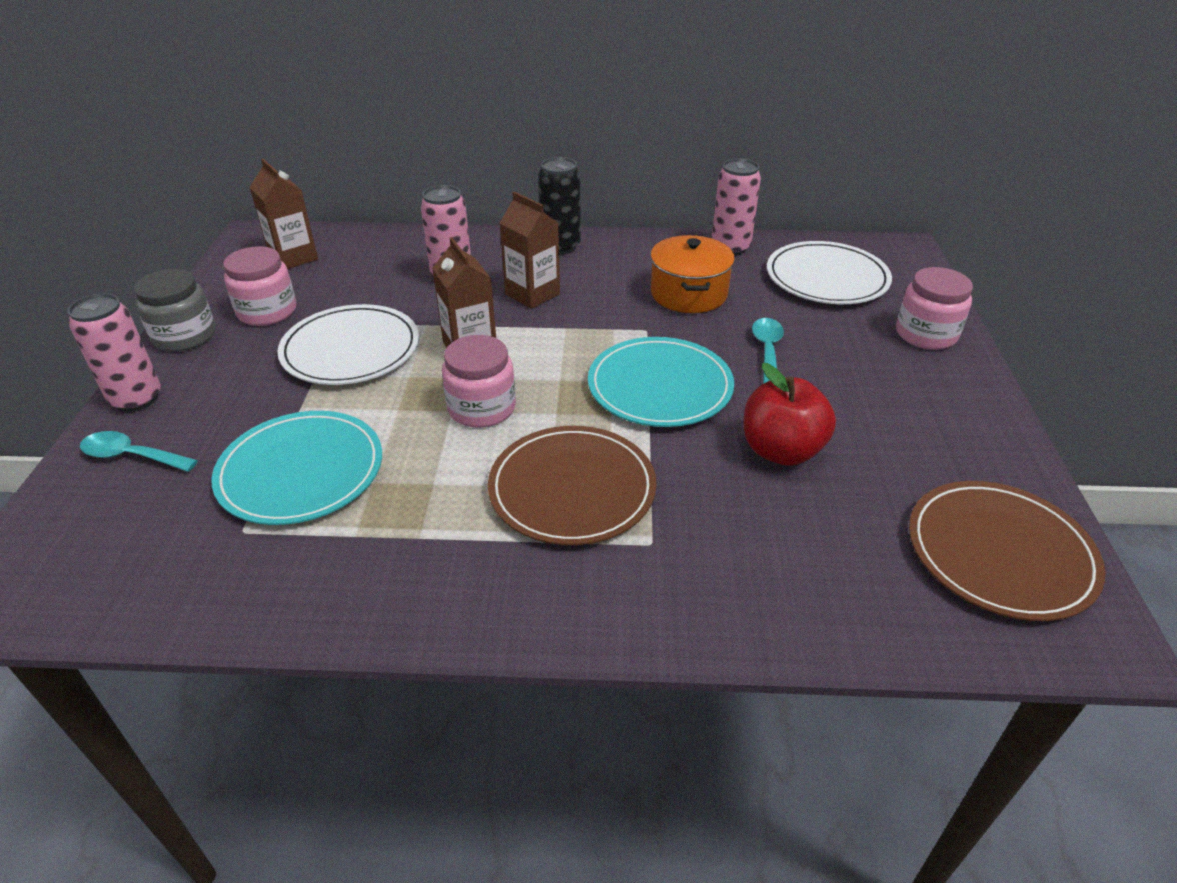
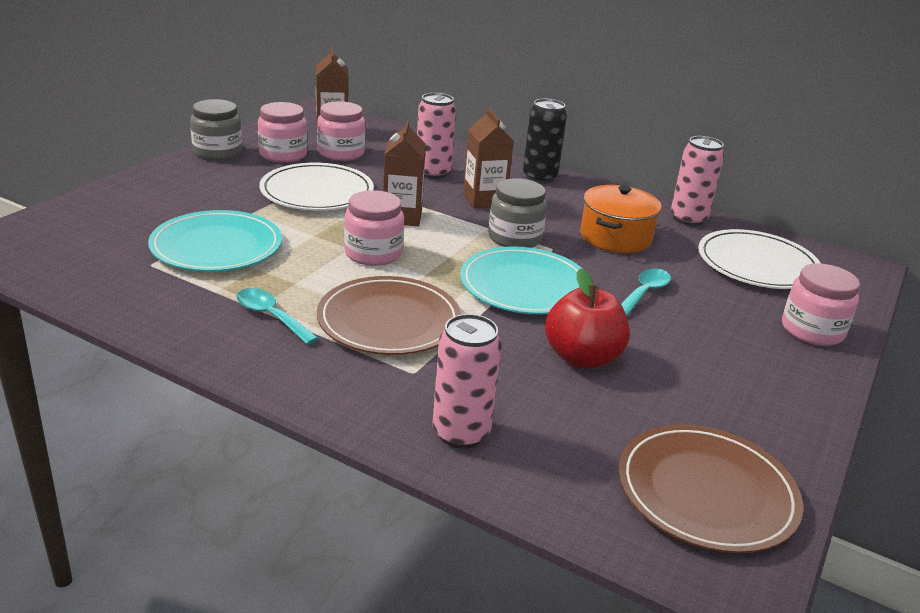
camera: 25 degrees right, 10 degrees down
(131, 456) = (125, 204): turquoise spoon -> turquoise spoon (271, 316)
(136, 399) = (156, 176): pink can -> pink can (461, 433)
(332, 286) = (341, 153): none -> pink jar
(601, 331) = (515, 238): none -> grey jar

